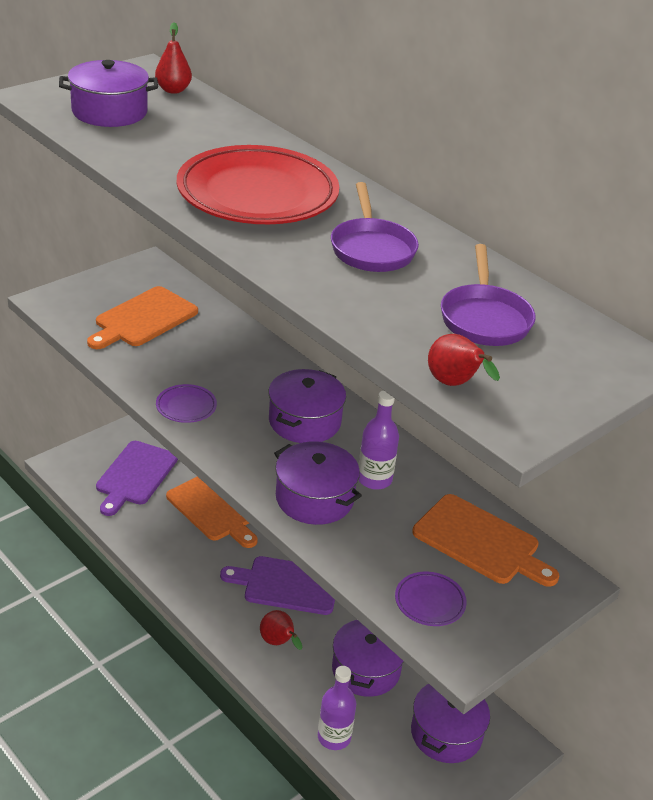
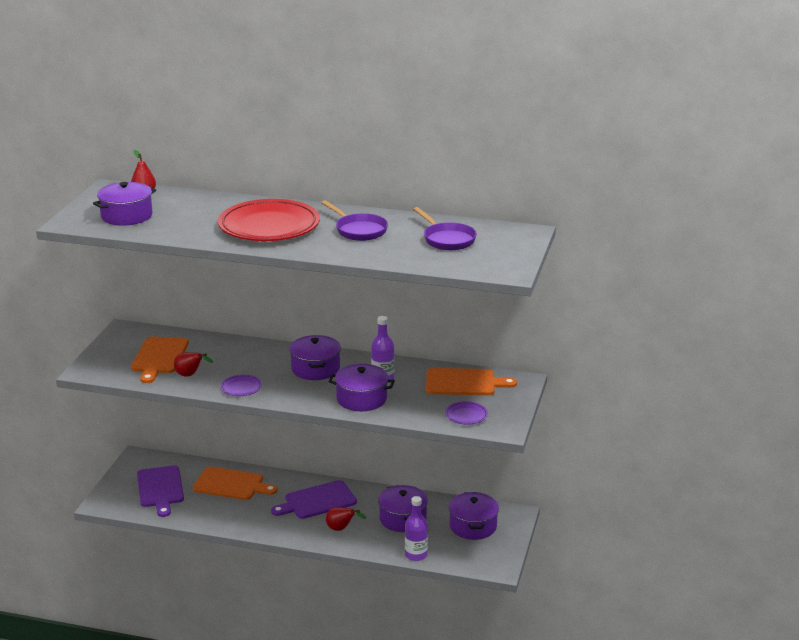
camera: 30 degrees left, 10 degrees down
(454, 384) = (466, 268): red pear -> red pear (190, 375)

